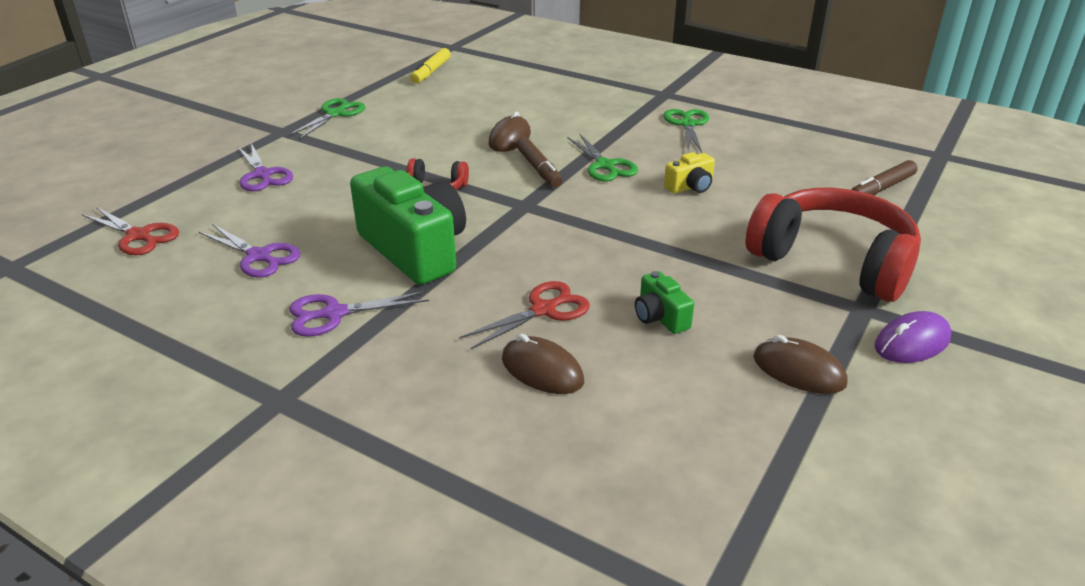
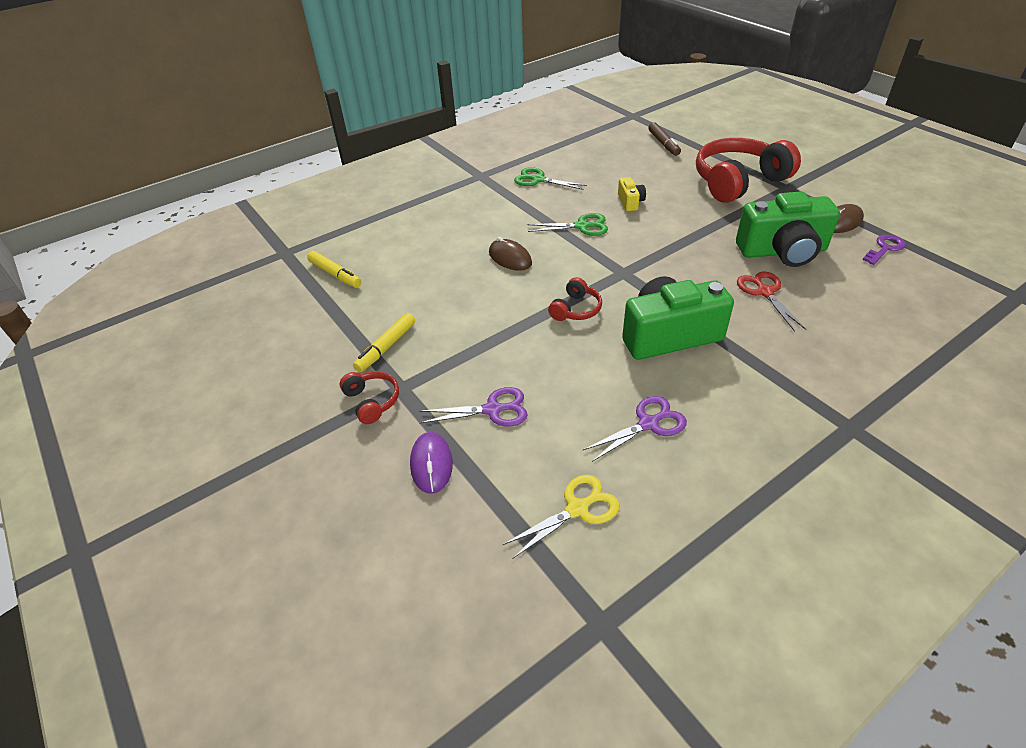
camera: 65 degrees left, 10 degrees up
(138, 236) = (577, 509): red scissors -> yellow scissors
(262, 124) = (372, 401): none -> red headphones
(334, 314) = (748, 388): purple scissors -> none
(335, 114) = (386, 347): green scissors -> yellow marker
(538, 169) = (570, 255): brown marker -> none
(542, 370) = (830, 306): brown mouse -> none
(660, 317) = (782, 251): green camera -> green camera, size x2.22
(751, 424) = (885, 248): none -> purple key
(912, 343) = (821, 185): purple mouse -> purple mouse (431, 464)

